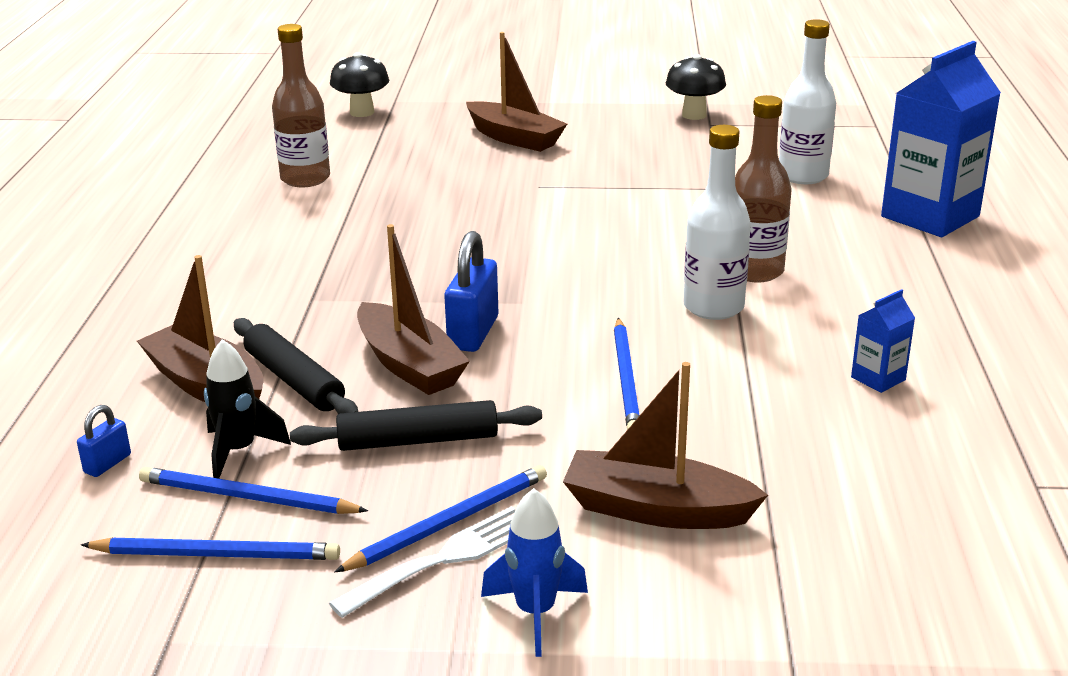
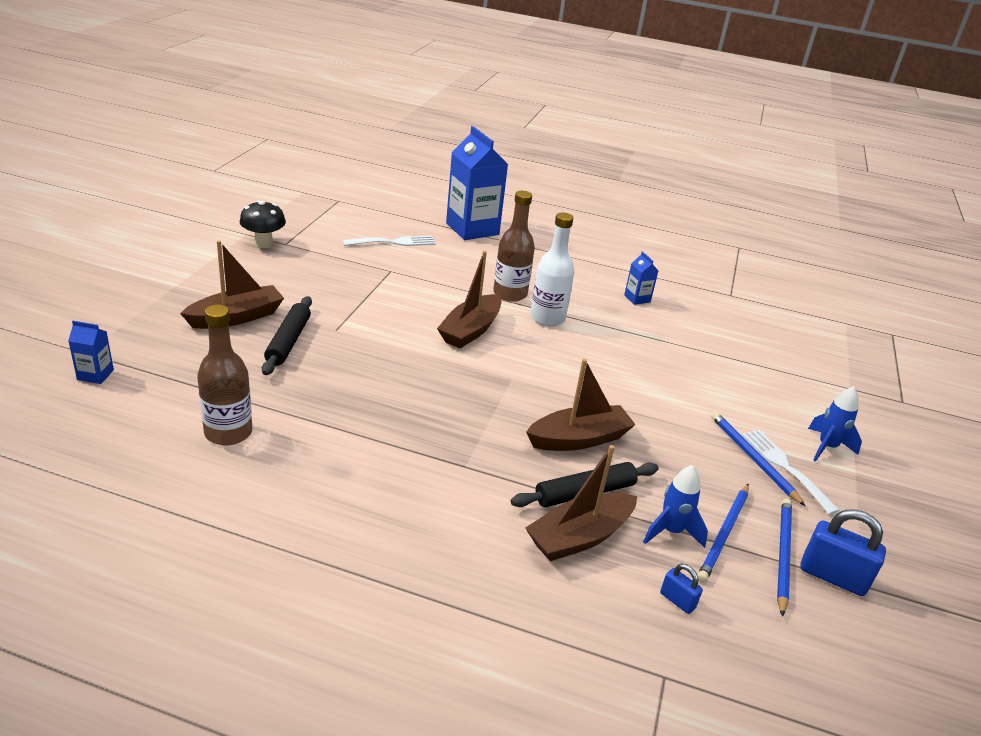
camera: 80 degrees left, 5 degrees up
(238, 452) = (671, 531): black rocket -> blue rocket
(362, 112) = (95, 375): black mushroom -> blue carton
(418, 440) = (669, 453): black rolling pin -> black rolling pin (288, 341)
(473, 333) = (546, 405): blue padlock -> blue padlock (832, 576)
(626, 379) = (619, 366): blue pencil -> none
(656, 510) = (744, 391): brown boat -> brown boat (470, 330)
(803, 176) = (393, 242): white bottle -> white fork

